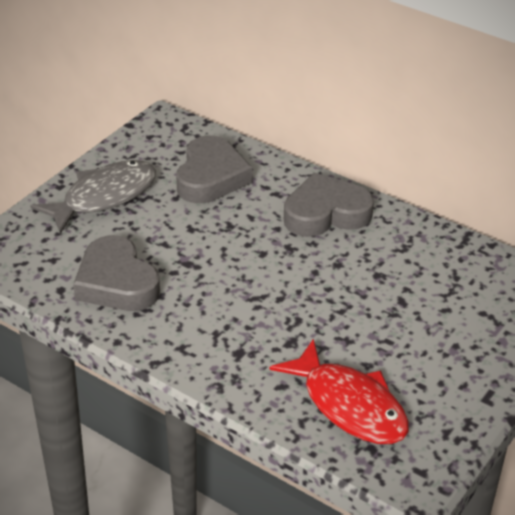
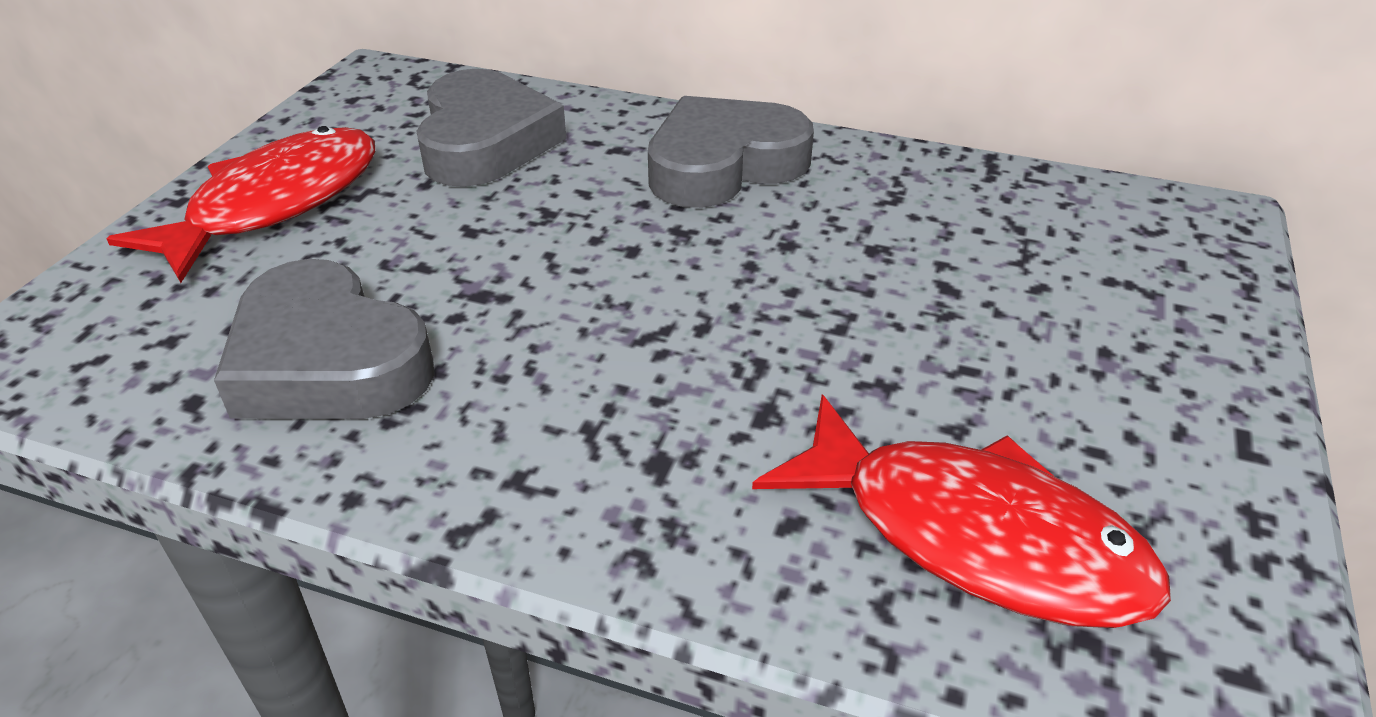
camera: 15 degrees left, 0 degrees up
(104, 197) = (275, 204): grey fish -> red fish

